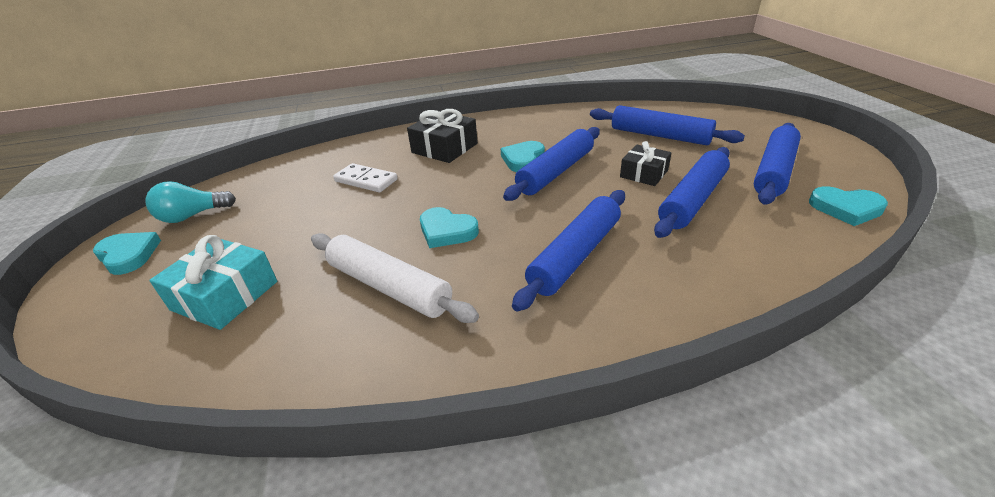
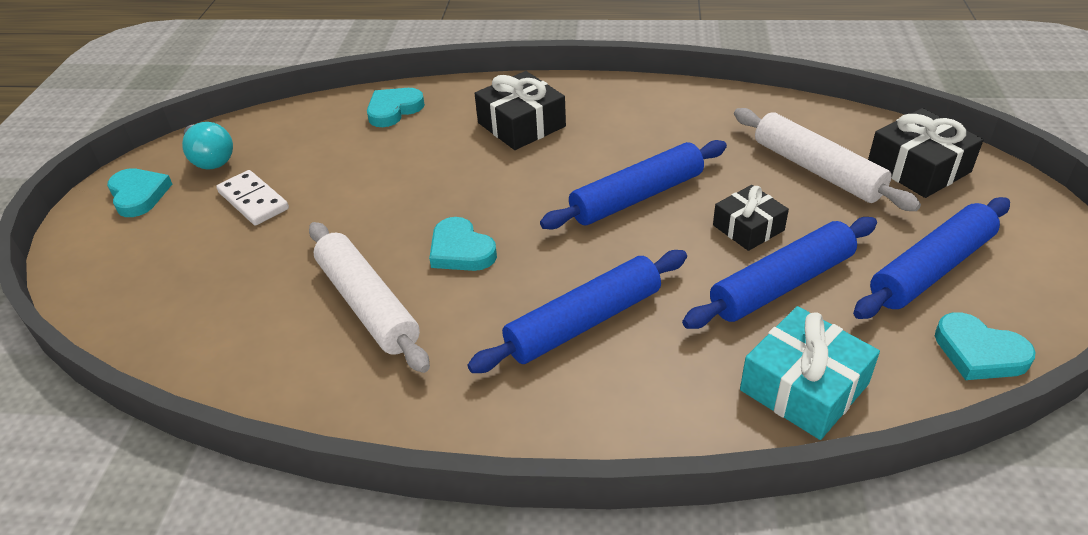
camera: 20 degrees right, 5 degrees up
(192, 216) = (210, 159): turquoise light bulb -> turquoise light bulb turned 120 degrees counterclockwise
(225, 295) = (211, 269): turquoise gift -> turquoise gift (804, 387)
(366, 180) = (406, 154): white domino -> white domino (253, 201)
(523, 159) = (608, 167): turquoise heart -> turquoise heart (394, 110)
(659, 136) = (817, 170): blue rolling pin -> white rolling pin
(717, 124) = (918, 168): none -> black gift

